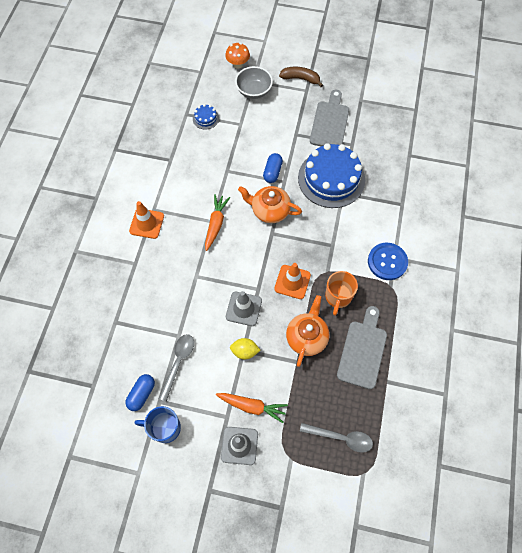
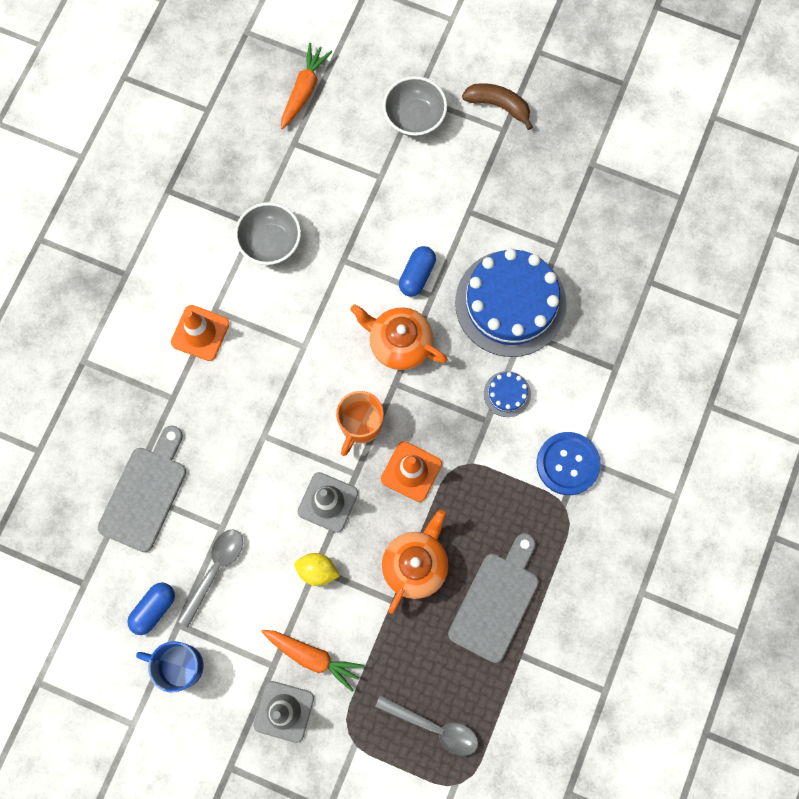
camera: 10 degrees right, 10 degrees up
(181, 168) = (270, 242): none -> grey bowl
(205, 118) = (324, 157): blue cake -> blue cake (507, 394)
(216, 224) = (309, 352): orange carrot -> orange carrot (304, 90)
(238, 64) = (397, 60): orange mushroom -> none
(330, 122) = (530, 198): grey cutting board -> grey cutting board (145, 493)
(338, 297) = (477, 508): orange mug -> orange mug (360, 425)

